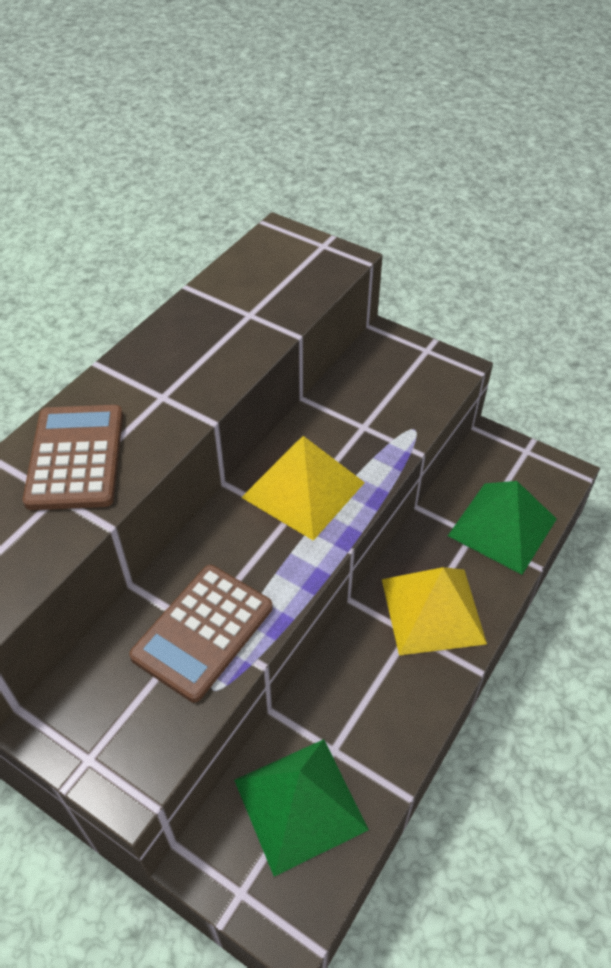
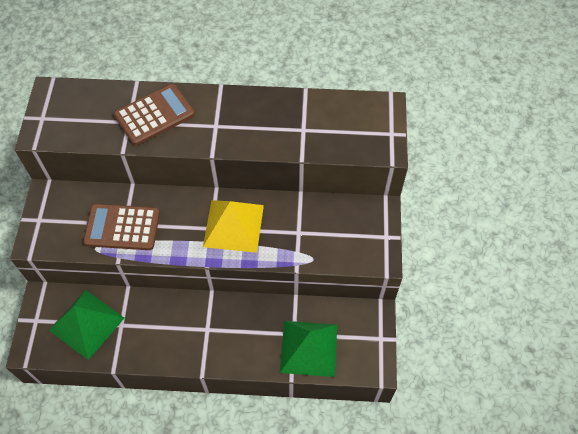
camera: 60 degrees right, 10 degrees up
(432, 611) = (227, 335): yellow pyramid -> none

